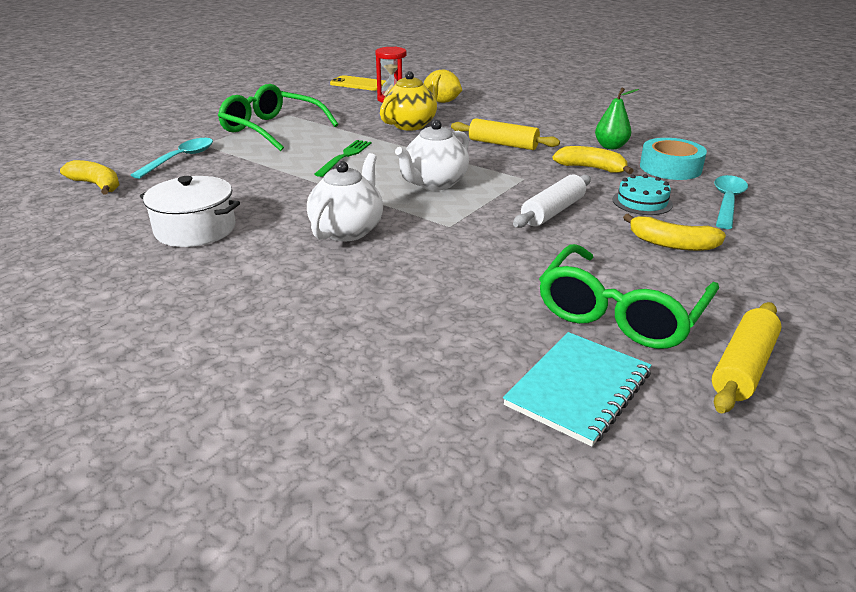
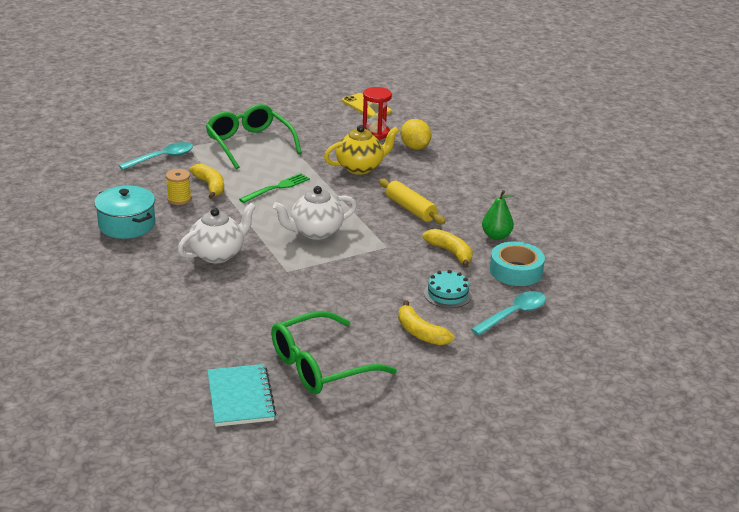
camera: 25 degrees right, 0 degrees up
(97, 185) = (93, 168): yellow banana -> yellow banana (210, 186)
(195, 229) = (127, 225): white pot -> turquoise pot
(240, 190) = (179, 199): none -> yellow spool
(553, 211) = (371, 282): white rolling pin -> none
(578, 389) = (240, 397): turquoise notebook -> turquoise notebook turned 75 degrees counterclockwise
(743, 367) = (347, 420): yellow rolling pin -> none

